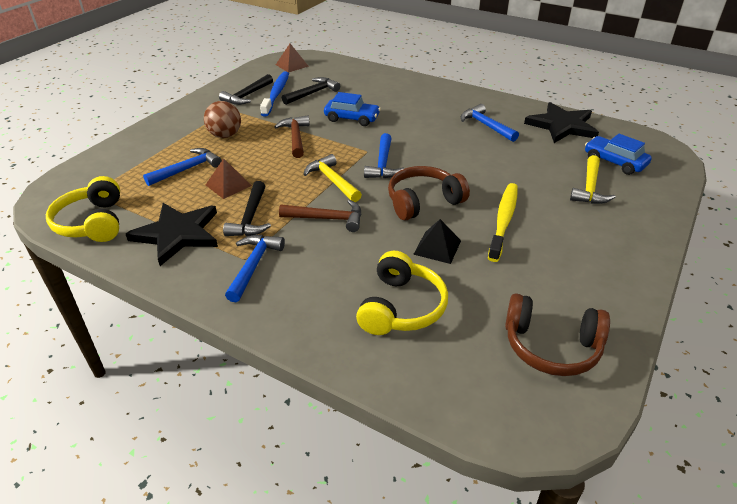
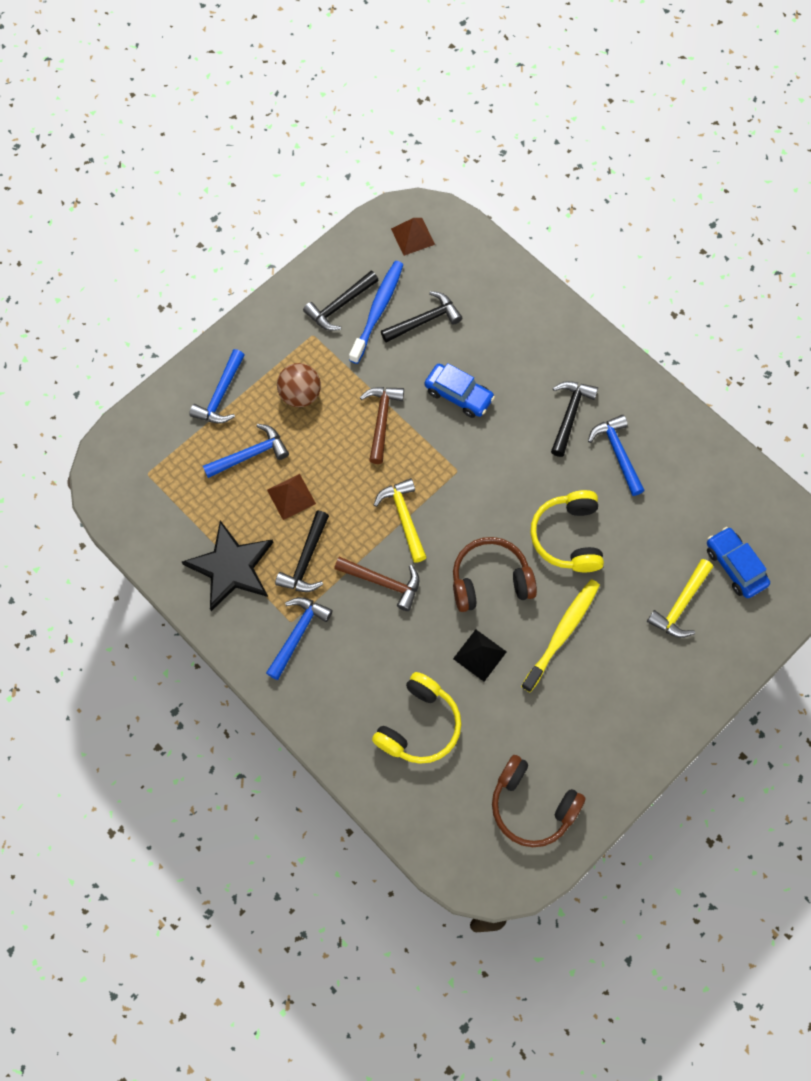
camera: 15 degrees right, 30 degrees up
(93, 222) = (149, 526): yellow headphones -> yellow headphones (568, 537)
(383, 164) = (468, 500): blue hammer -> blue hammer (221, 395)
(440, 115) = (570, 415): none -> black hammer
(562, 126) = (711, 477): black star -> none

